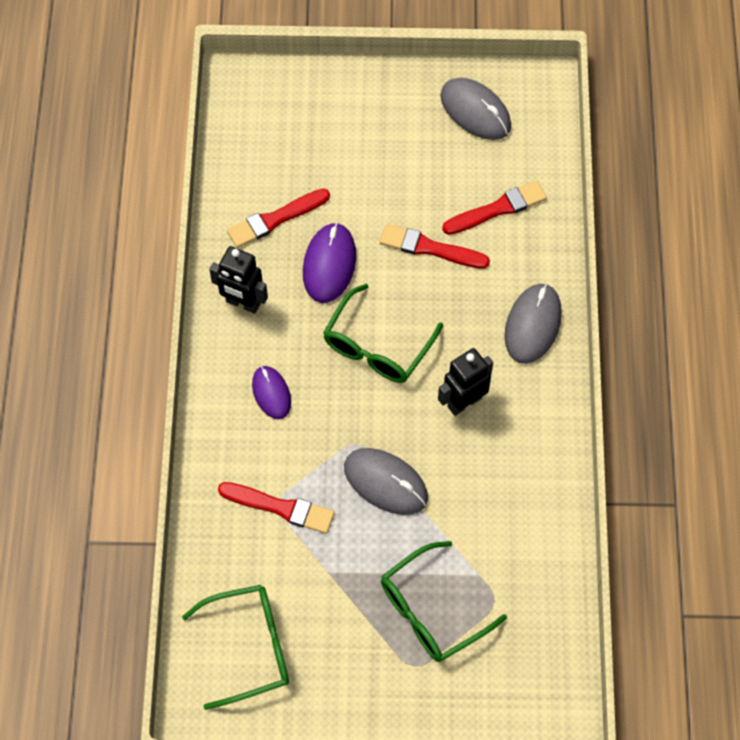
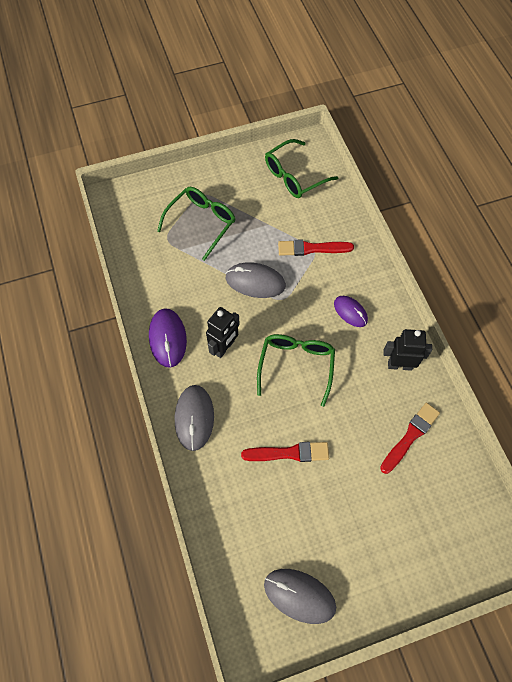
camera: 160 degrees right, 0 degrees up
(329, 265) = (355, 414): purple mouse -> purple mouse (167, 338)
(497, 209) = (250, 506): red brush -> none

